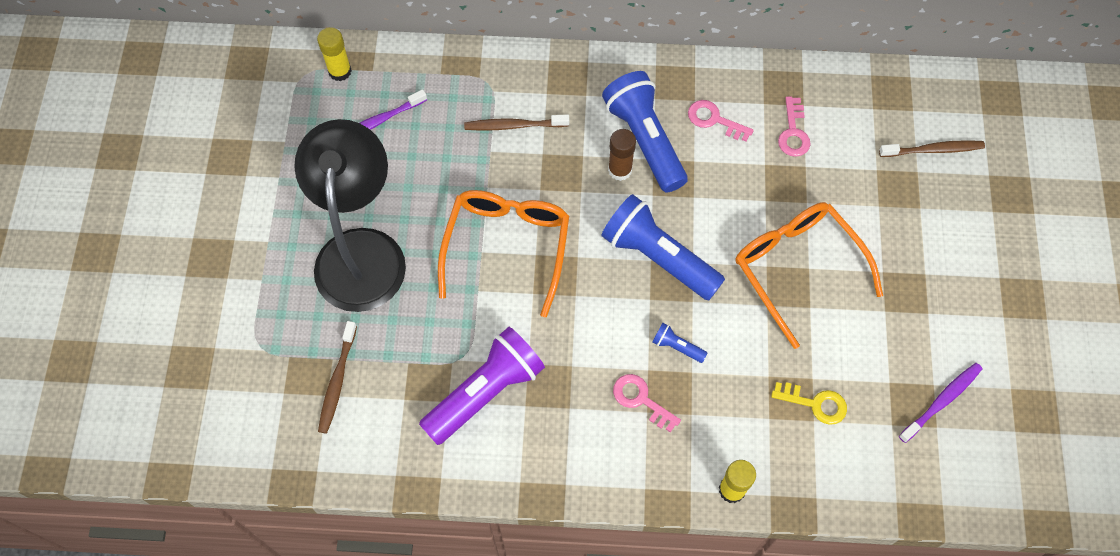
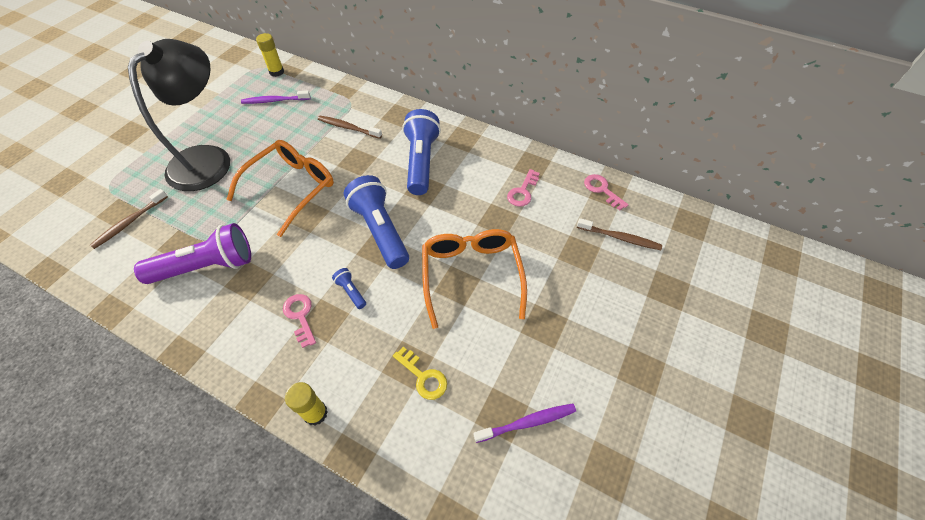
camera: 25 degrees right, 10 degrees down
(620, 170) = (393, 172): brown glue stick -> none
(714, 120) = (474, 166): pink key -> pink key (602, 190)

